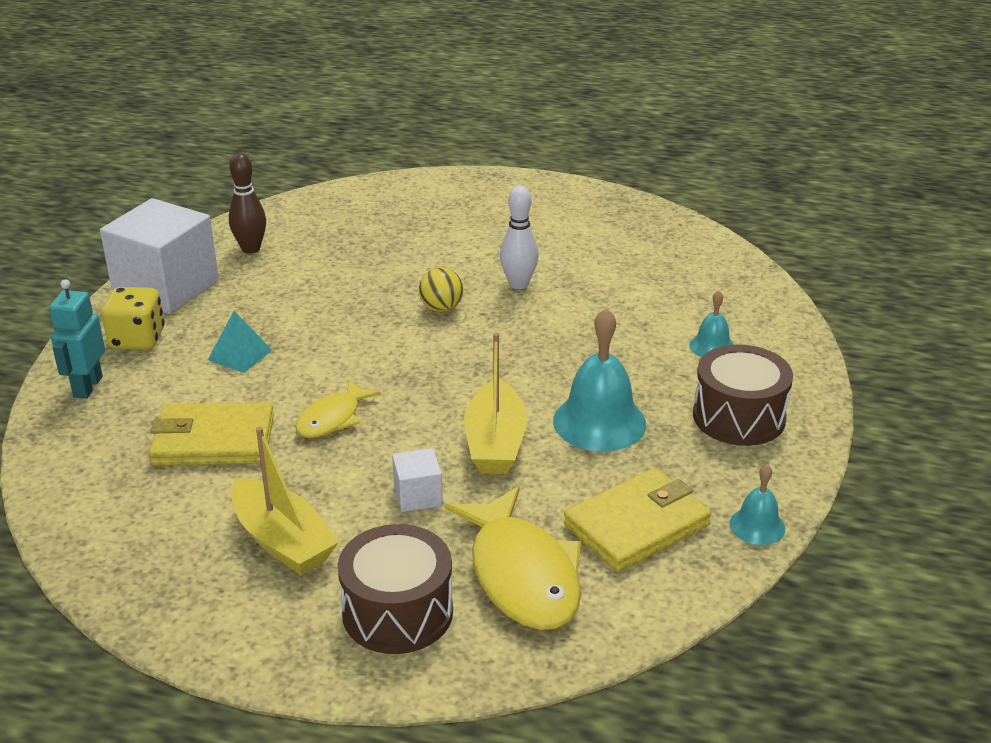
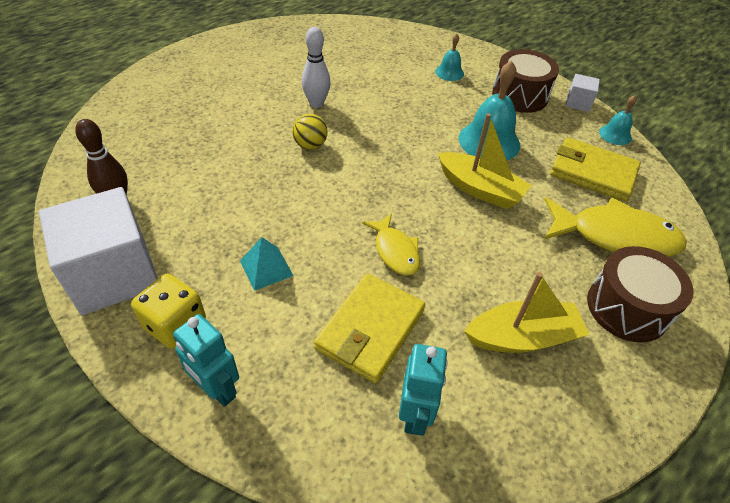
camera: 60 degrees left, 15 degrees up
(134, 500) = (415, 414): none -> turquoise robot
(418, 496) = (512, 247): white cube -> white cube (578, 103)
(636, 525) = (592, 173): yellow wallet -> yellow wallet turned 60 degrees counterclockwise

